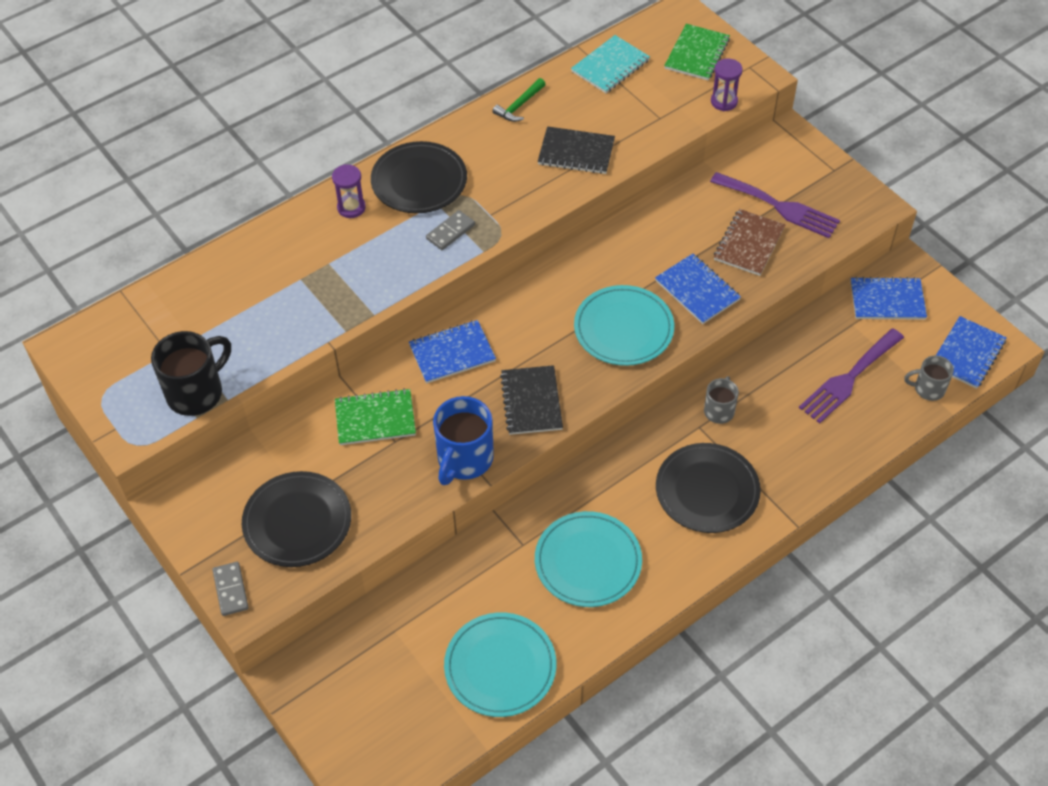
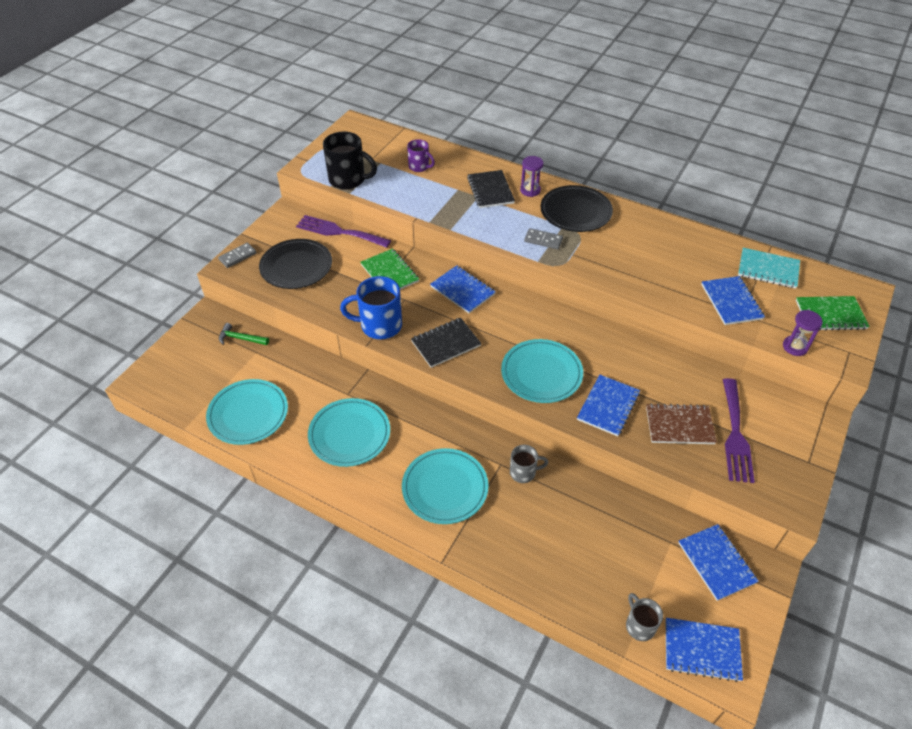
camera: 65 degrees right, 5 degrees down
(223, 303) = (419, 167): none -> purple mug
(519, 106) = (684, 235): green hammer -> green hammer (240, 338)
(576, 152) = (666, 278): black notebook -> black notebook (490, 190)
(639, 117) = (731, 302): none -> blue notebook
(707, 490) = (445, 488): black plate -> turquoise plate
(849, 379) = (611, 556): purple fork -> purple fork (339, 232)

